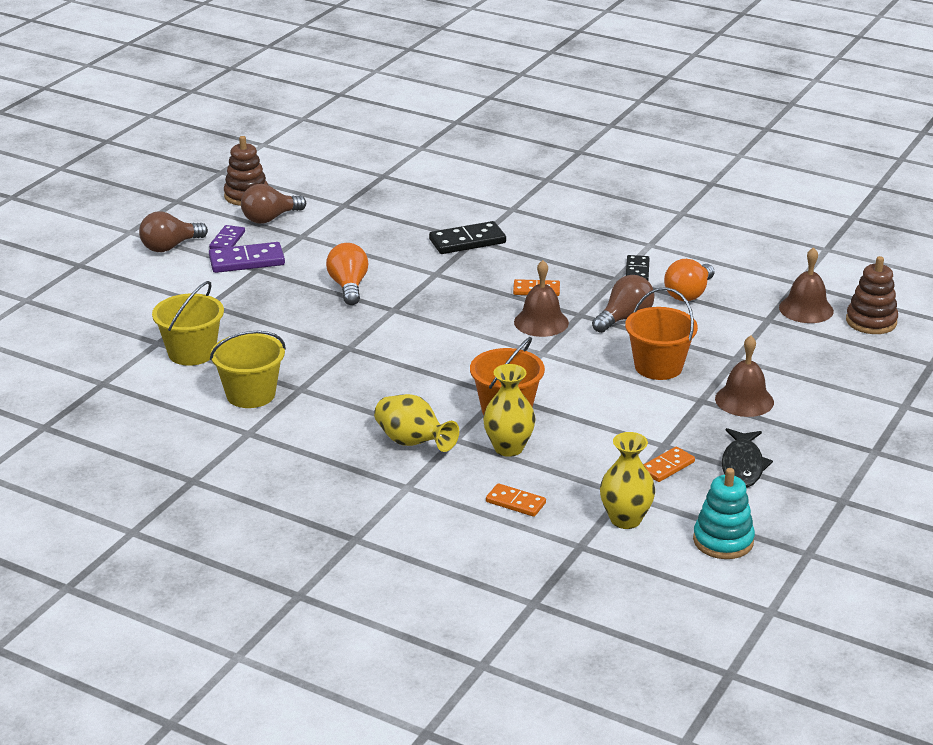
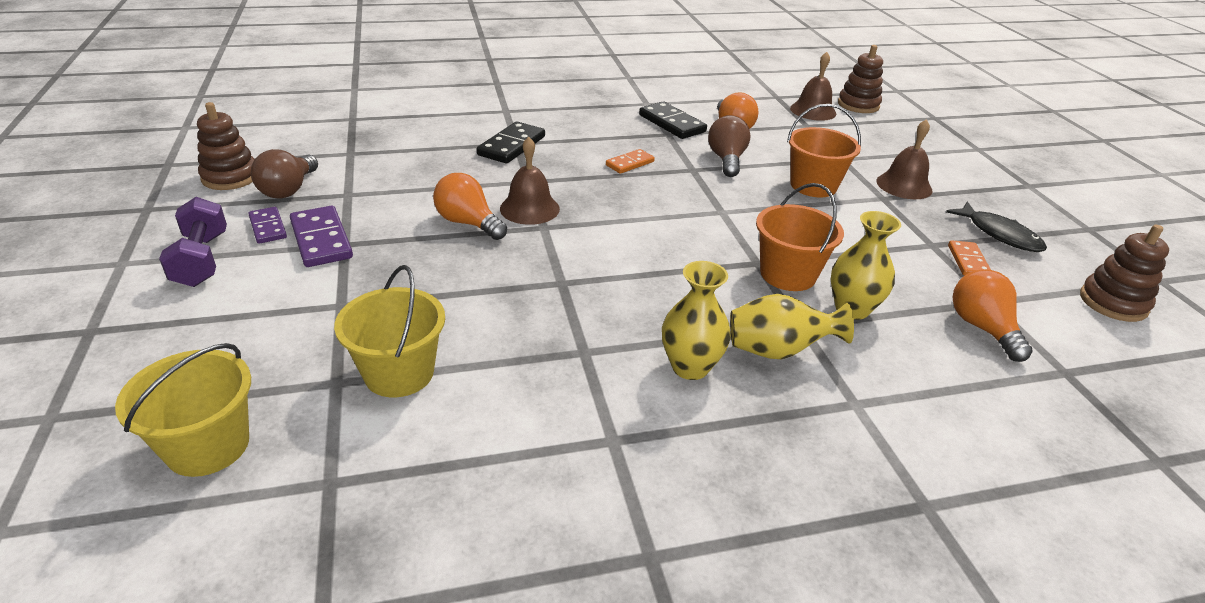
camera: 45 degrees left, 5 degrees up
(170, 247) = (202, 260): brown light bulb -> purple dumbbell
(247, 261) = (321, 240): purple domino -> purple domino turned 60 degrees counterclockwise
(250, 394) = (543, 388): yellow bucket -> yellow bucket (208, 446)
(515, 502) = (953, 360): orange domino -> none
(541, 322) = (677, 187): brown bell -> brown bell (529, 208)
(578, 500) = (982, 328): none -> orange light bulb
(625, 519) = (1037, 325): yellow vase -> yellow vase (690, 367)
(637, 271) = (672, 123): black domino -> black domino, size x1.61
(723, 541) = (1113, 303): turquoise stacking toy -> brown stacking toy

